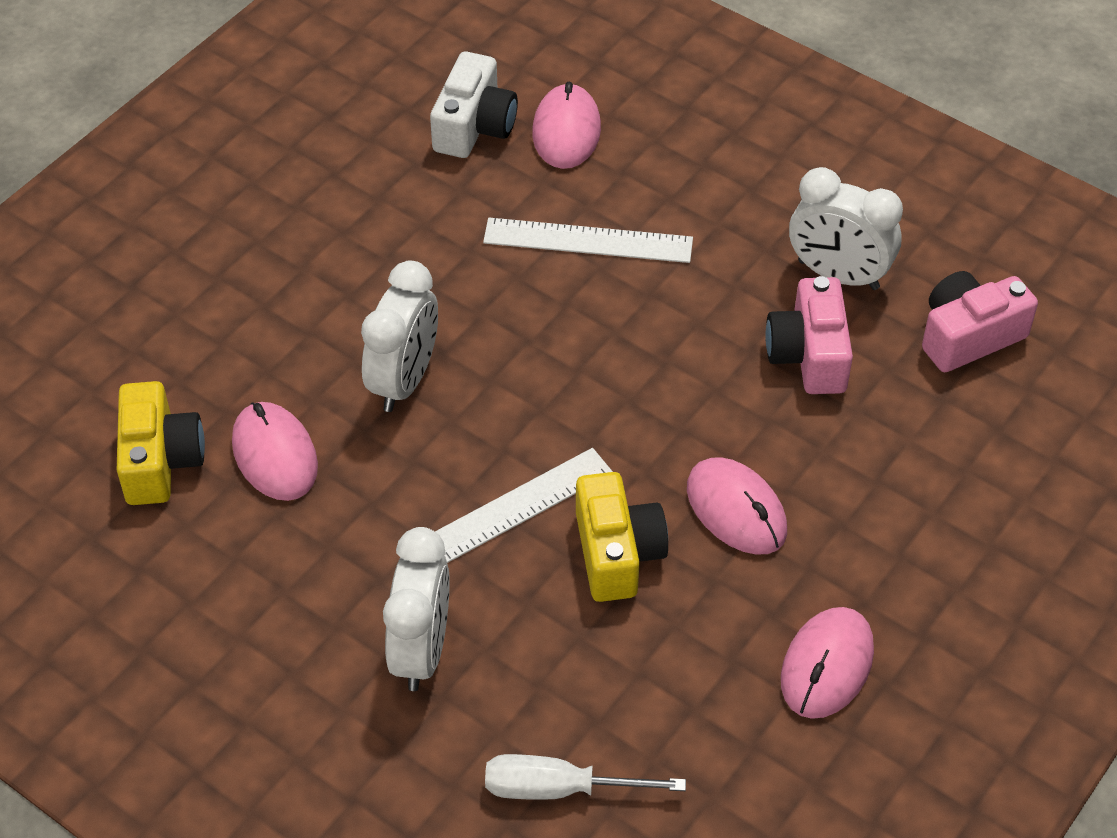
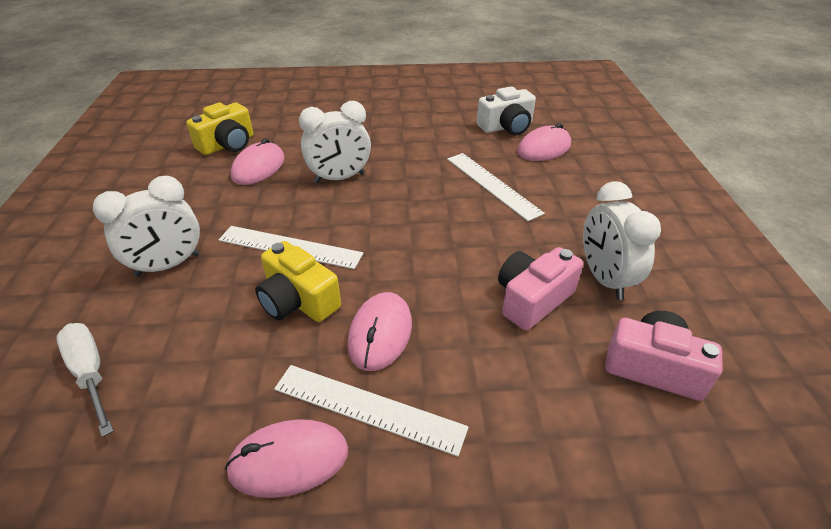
camera: 50 degrees right, 10 degrees down
(617, 553) = (298, 300): yellow camera -> yellow camera turned 90 degrees clockwise
(822, 575) = (368, 408): none -> white ruler

